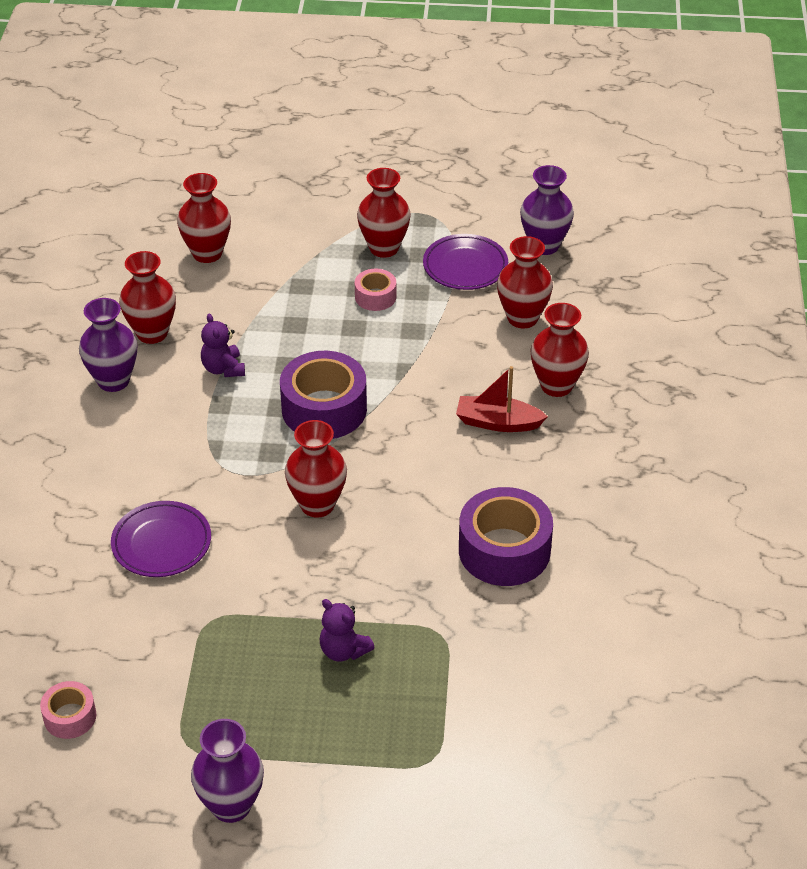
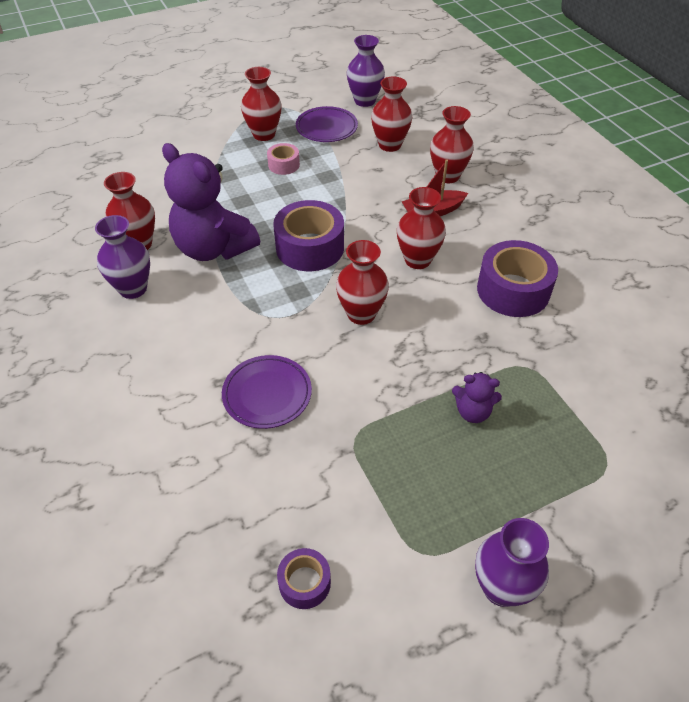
camera: 30 degrees left, 5 degrees up
(70, 717) = (304, 583): pink tape -> purple tape
(207, 253) = (140, 178): red vase -> red vase (417, 260)
(223, 369) = (213, 248): purple teddy bear -> purple teddy bear, size x2.20

